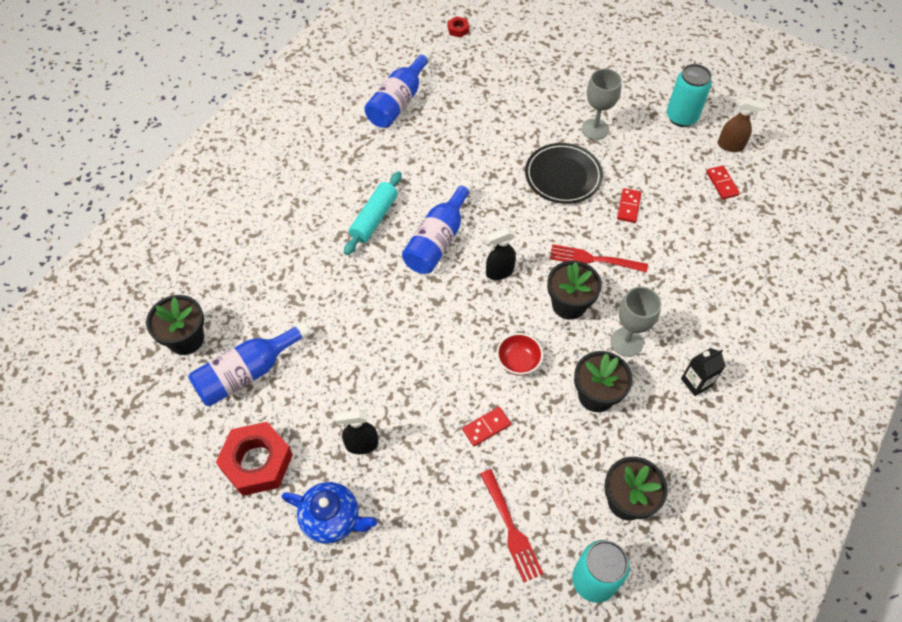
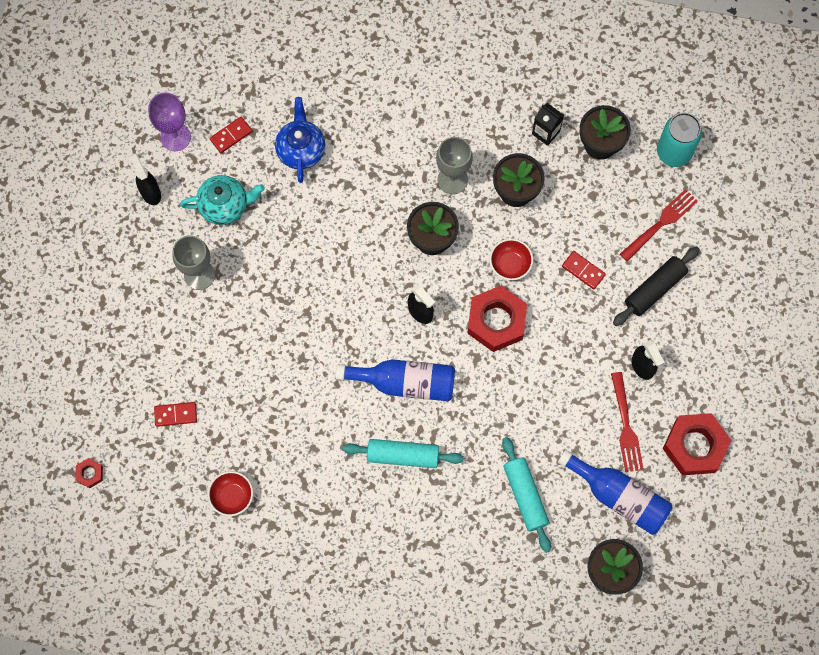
camera: 110 degrees left, 15 degrees up
(290, 296) = (525, 496): none -> turquoise rolling pin
(332, 519) = (713, 363): blue teapot -> blue teapot (301, 149)
(398, 101) = (232, 496): blue bottle -> red bowl
(438, 491) = (654, 289): none -> black rolling pin
(465, 330) = (496, 321): none -> red nut
(563, 176) = (277, 288): black plate -> none
(594, 259) = (371, 230): red fork -> red fork (625, 425)
(628, 206) = (294, 215): red domino -> red domino (175, 414)
(654, 162) = (225, 205): none -> turquoise teapot
(681, 117) = (150, 192): turquoise can -> black spray bottle
(696, 382) = (470, 114): black carton -> black carton (545, 132)
(730, 146) = (175, 137): brown spray bottle -> purple goblet

